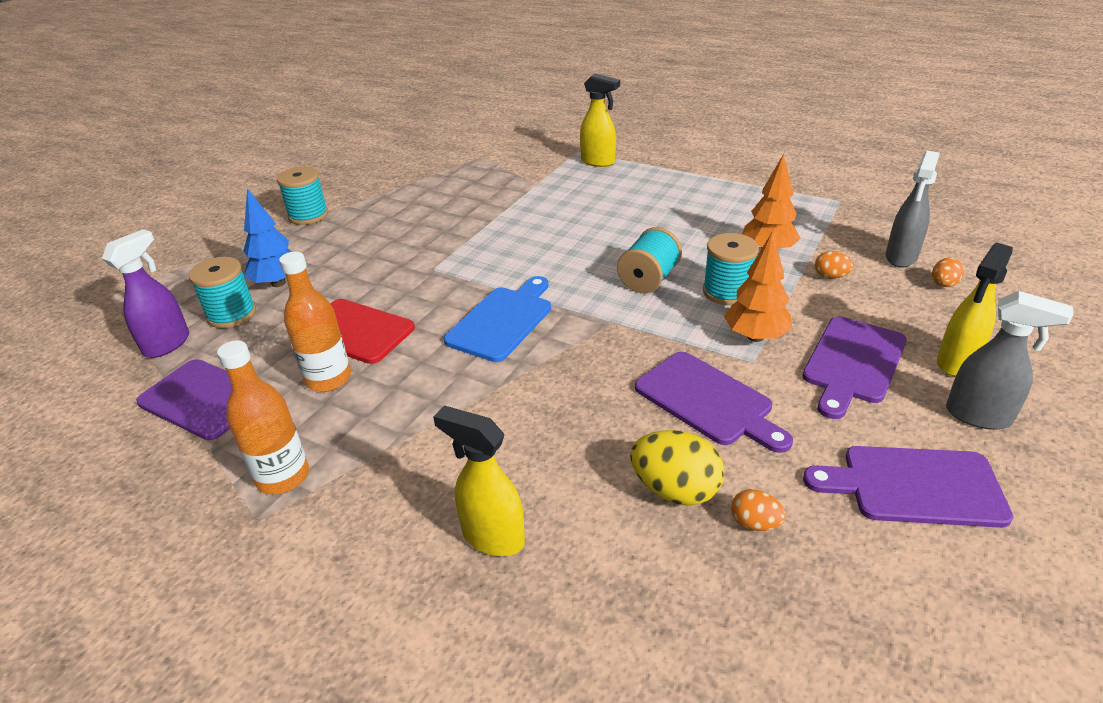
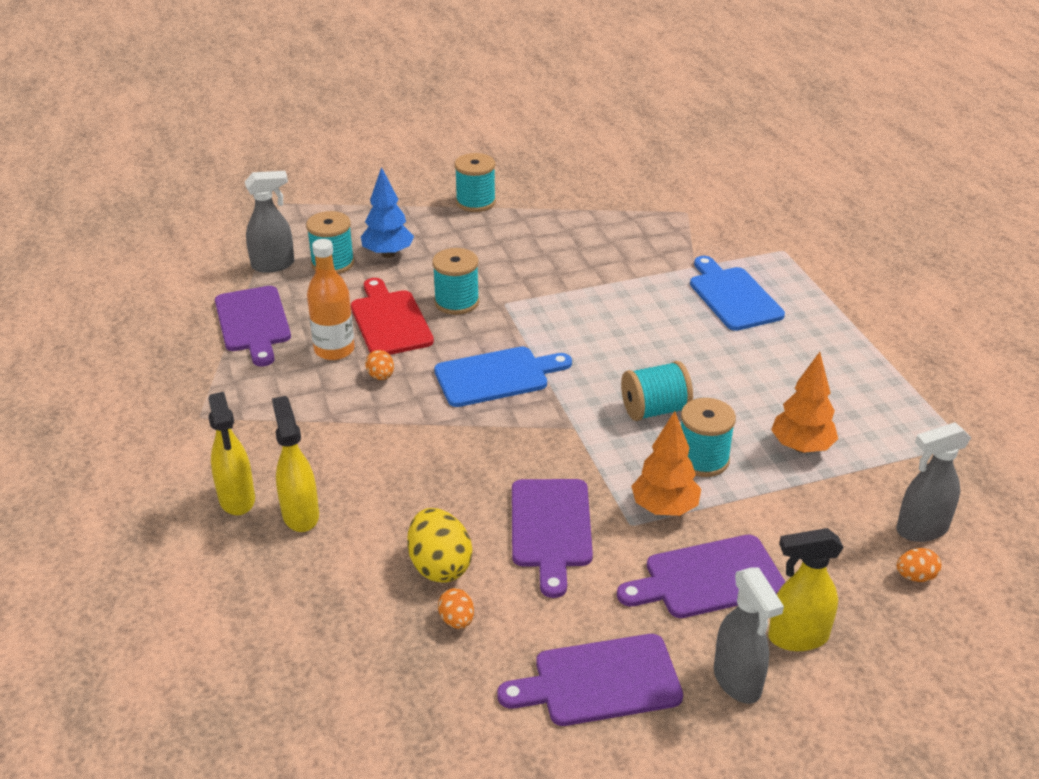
camera: 40 degrees right, 0 degrees up
(168, 344) = (274, 265): purple spray bottle -> grey spray bottle
(283, 476) = (238, 399): orange bottle -> none
(392, 287) = (456, 302): none -> turquoise spool
(588, 189) = (733, 296): none -> blue cutting board
(598, 162) = (786, 272): yellow spray bottle -> yellow spray bottle (237, 499)
(830, 276) = (818, 503): orange egg -> orange egg (381, 376)
(914, 486) = (599, 681): purple cutting board -> purple cutting board turned 60 degrees counterclockwise

